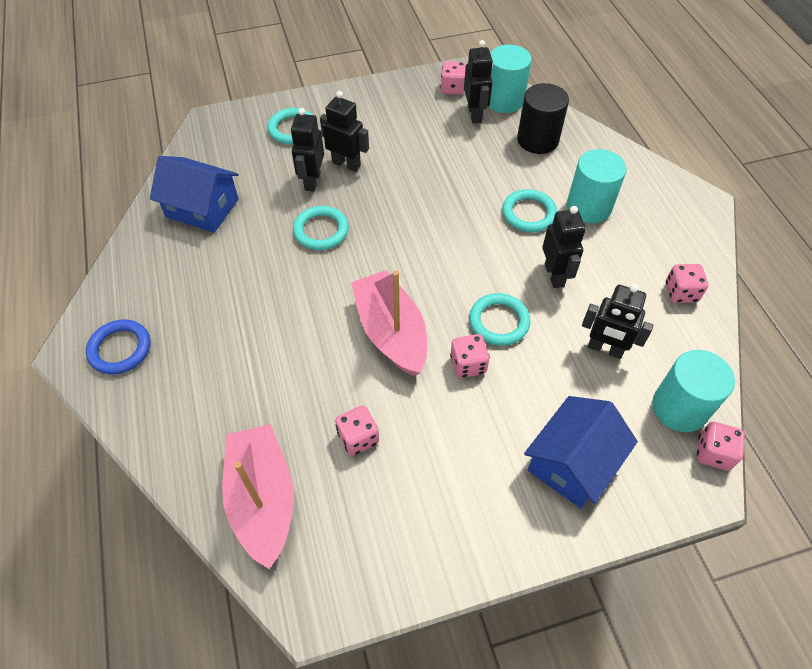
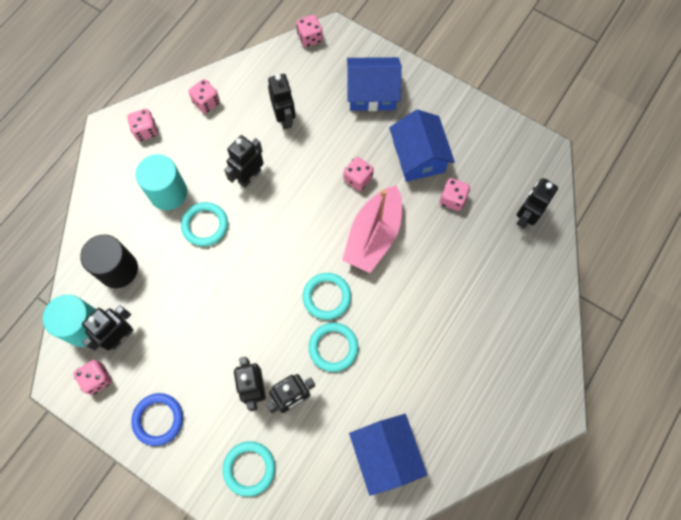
camera: 130 degrees left, 15 degrees up
(120, 349) = (529, 384): blue ring -> blue ring (158, 419)
(263, 499) = (525, 216): pink boat -> black robot
(442, 446) = (418, 156): none -> blue house
(499, 322) = (313, 183): turquoise ring -> turquoise ring (327, 297)
(679, 227) = (146, 131): none -> pink dice
(679, 408) = (294, 64): turquoise cylinder -> none

